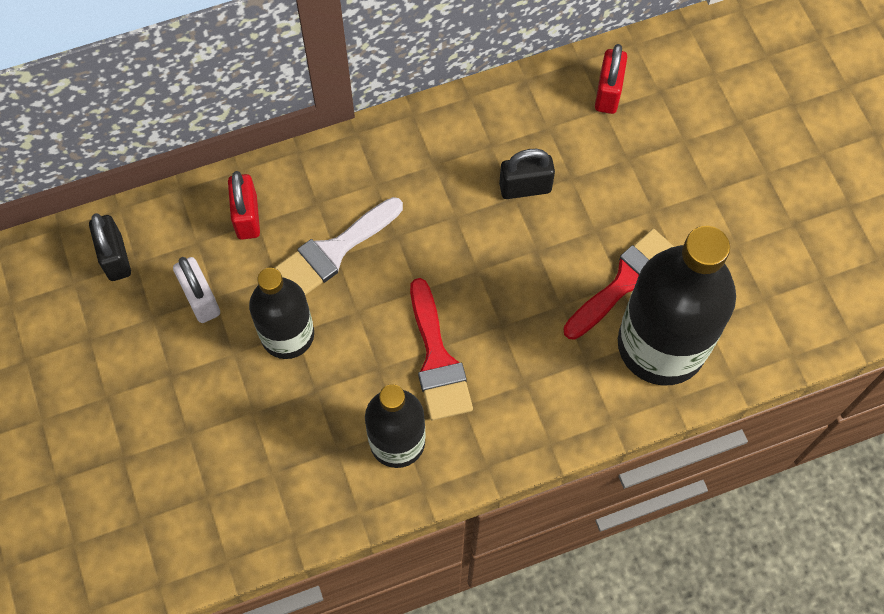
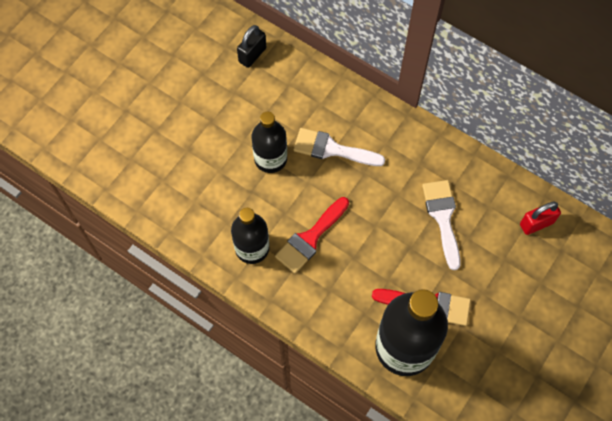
camera: 55 degrees right, 0 degrees up
(201, 299) = (259, 107): white padlock -> none
(247, 217) = (319, 97): red padlock -> none
(525, 187) = (442, 218): black padlock -> white brush

